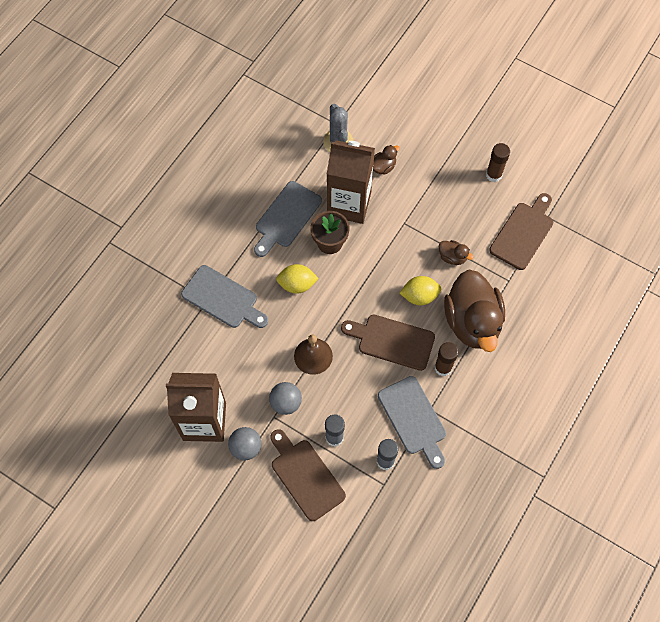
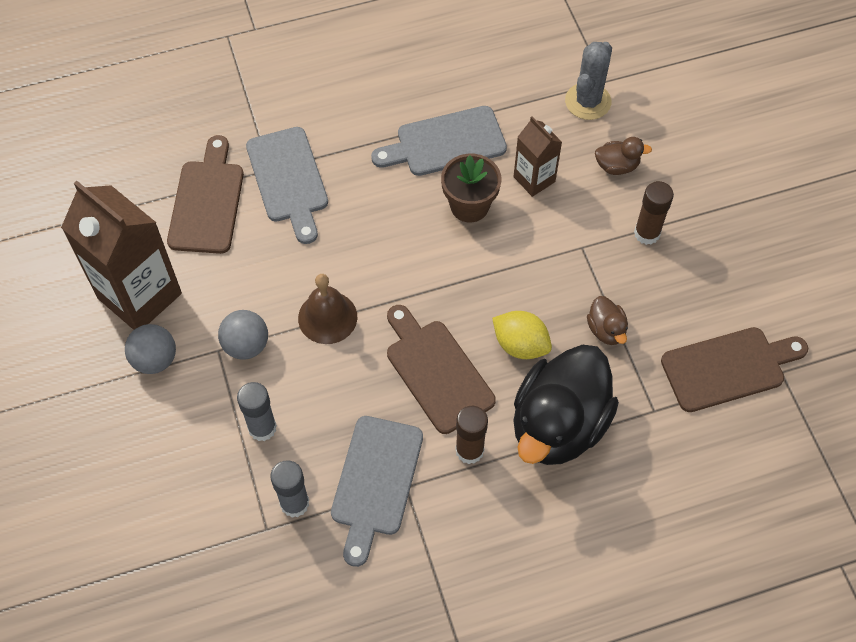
camera: 40 degrees right, 5 degrees down
(297, 284) = (386, 225): yellow lemon -> none
(305, 476) = (188, 445): brown cutting board -> brown cutting board (207, 202)
(349, 204) = (534, 179): brown carton -> brown carton, size x0.53
(472, 322) = (558, 425): brown duck -> black duck
(493, 175) = (754, 271): brown glue stick -> brown glue stick (647, 233)

